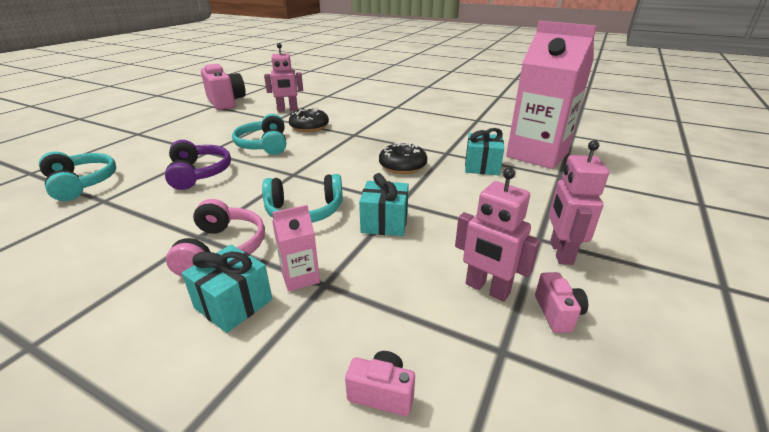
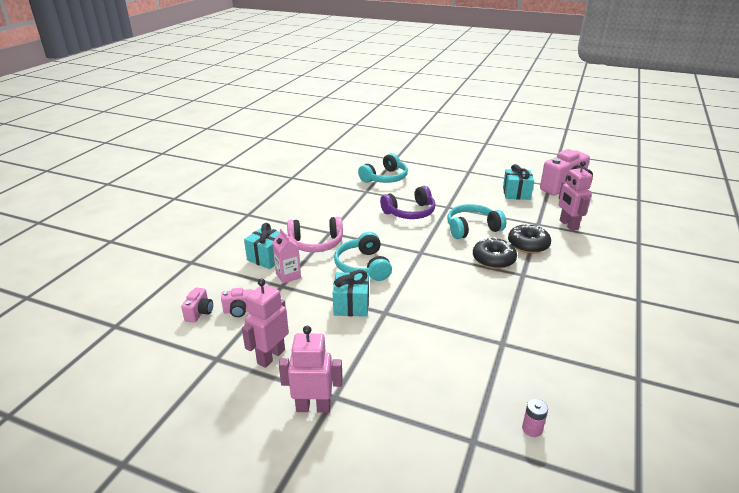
camera: 85 degrees right, 0 degrees up
(402, 166) = (457, 311): black donut -> black donut (493, 259)
(482, 166) = (475, 370): turquoise gift -> turquoise gift (516, 193)
(537, 155) = (532, 429): pink carton -> pink battery
(557, 313) = (243, 390): pink camera -> pink camera (239, 311)

